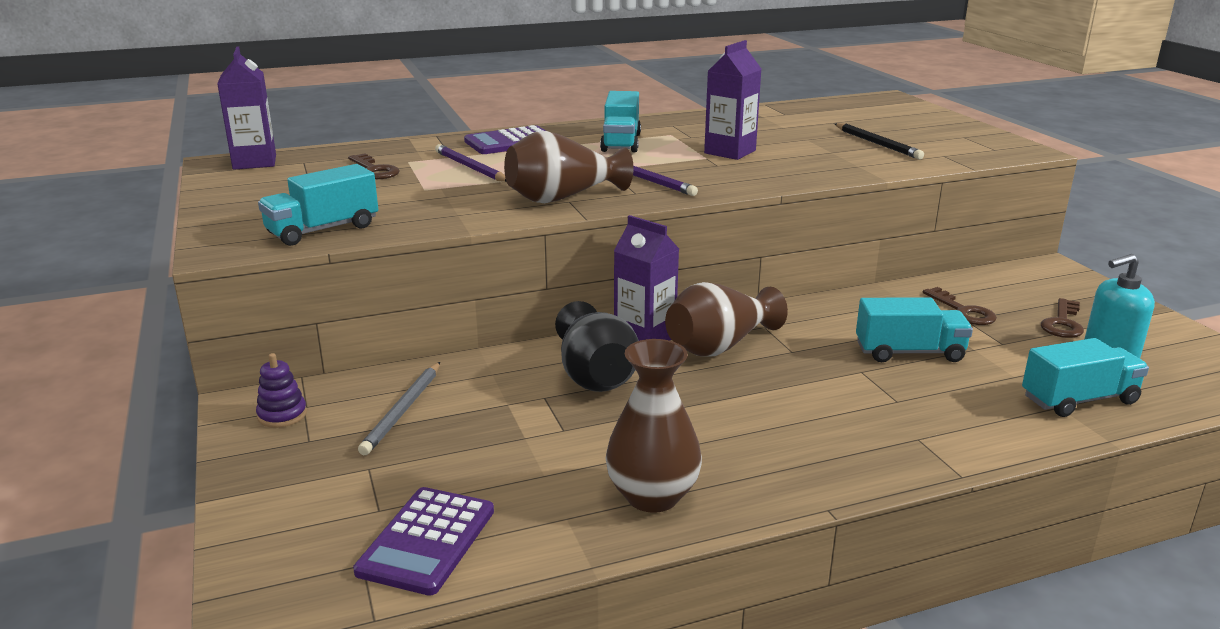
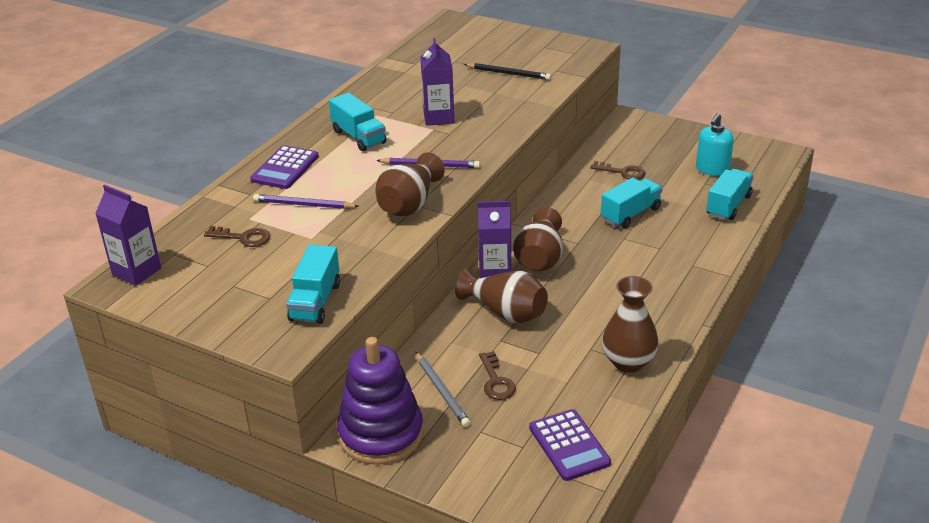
camera: 40 degrees left, 10 degrees up
(282, 415) = (381, 434): purple stacking toy -> purple stacking toy, size x2.49
(595, 375) = (505, 312): black vase -> brown vase
(1062, 323) = (673, 158): brown key -> brown key (496, 381)

